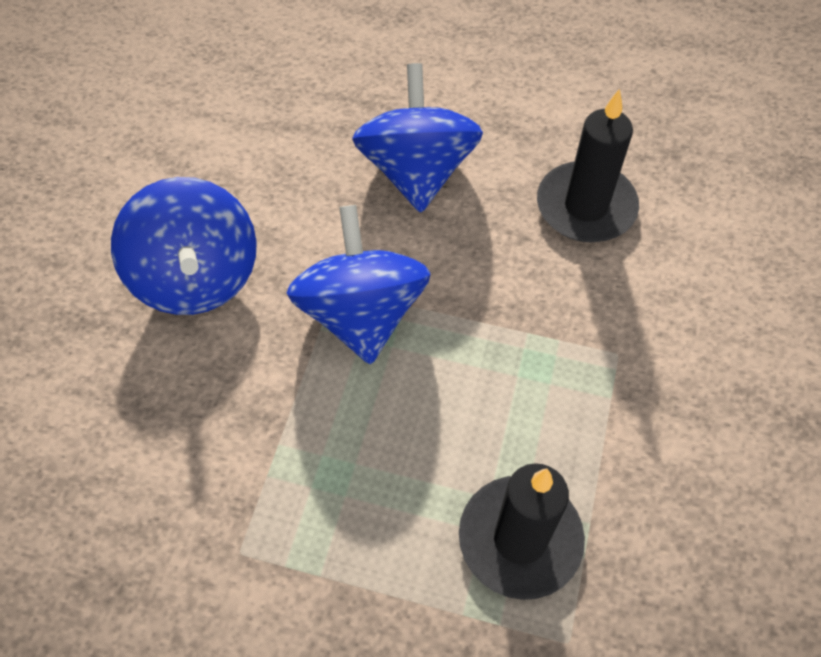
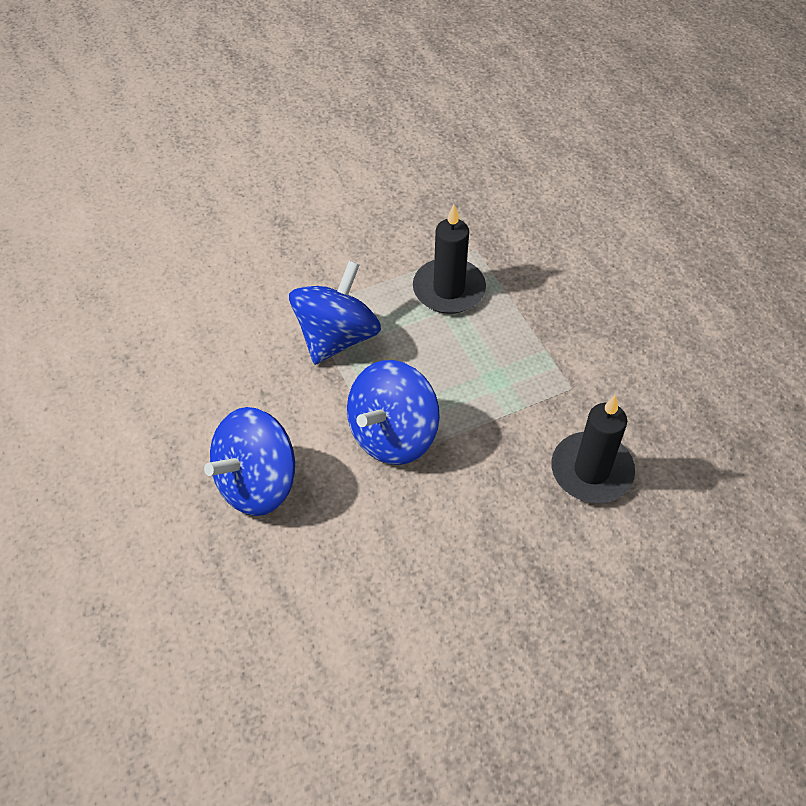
camera: 130 degrees left, 5 degrees down
(197, 277) = (453, 541): blue spinning top -> blue spinning top (336, 337)
(586, 206) = (210, 377): black candle -> black candle (591, 470)

